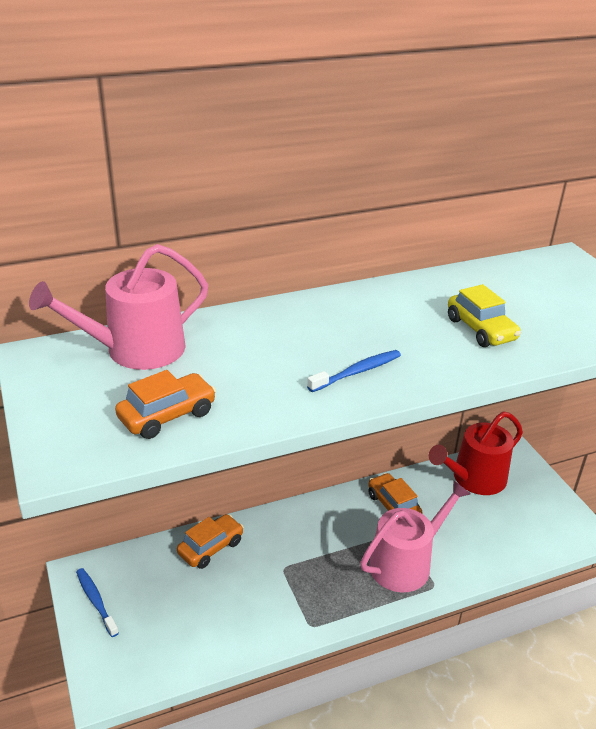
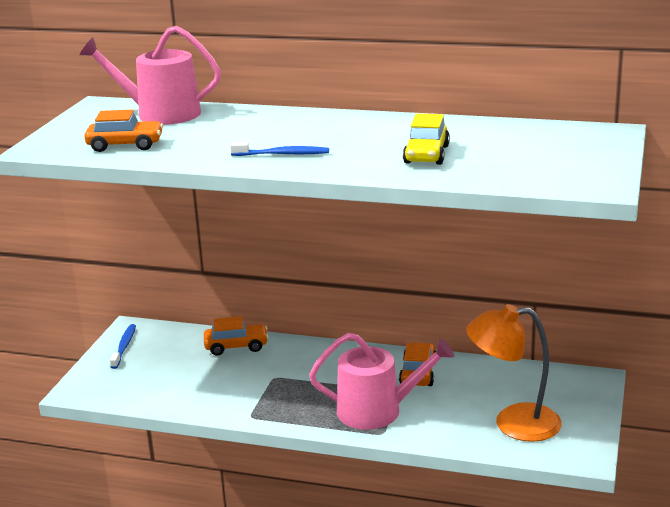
camera: 40 degrees right, 10 degrees down
(474, 479) = (523, 382): red watering can -> none
(511, 524) = (513, 423): none -> orange lamp

